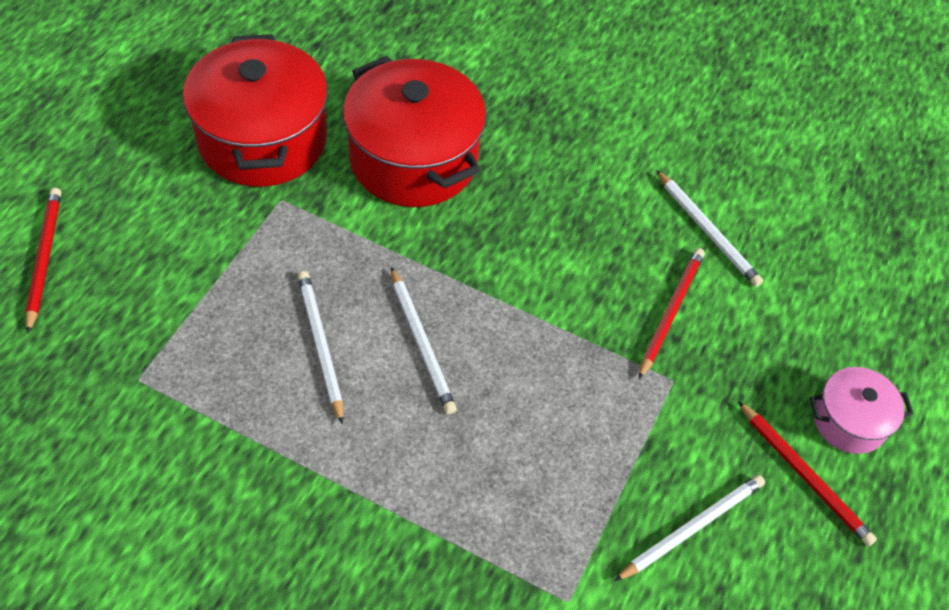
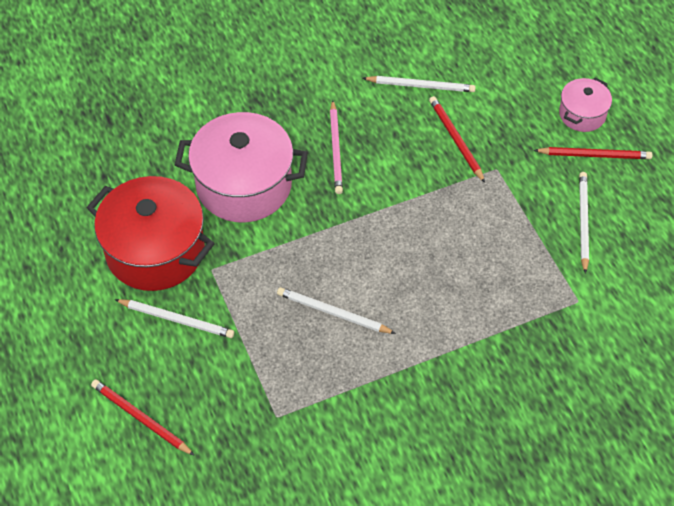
camera: 45 degrees left, 0 degrees up
(413, 159) = (244, 185): red pot -> pink pot
(422, 343) = (374, 264): white pencil -> white pencil (177, 319)
(540, 209) = (336, 149): none -> pink pencil

